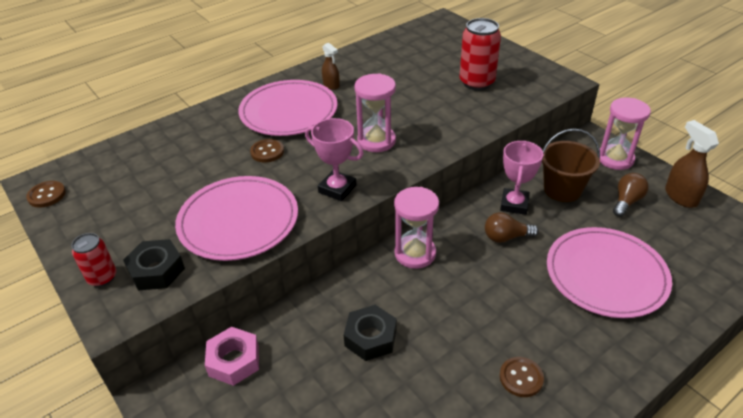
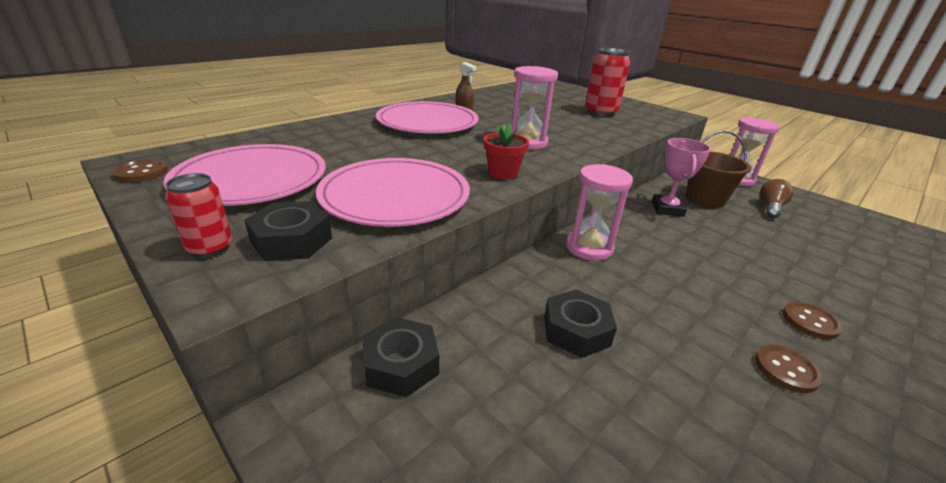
camera: 10 degrees left, 10 degrees down
(234, 361) = (401, 364): pink nut -> black nut
(267, 152) = (413, 146): brown button -> brown button (810, 322)
(337, 189) = (503, 173): pink trophy -> red flower pot
(506, 237) = (676, 234): brown light bulb -> none
(606, 275) = (799, 264): pink plate -> pink plate (251, 179)
(680, 196) = (815, 205): brown spray bottle -> none

